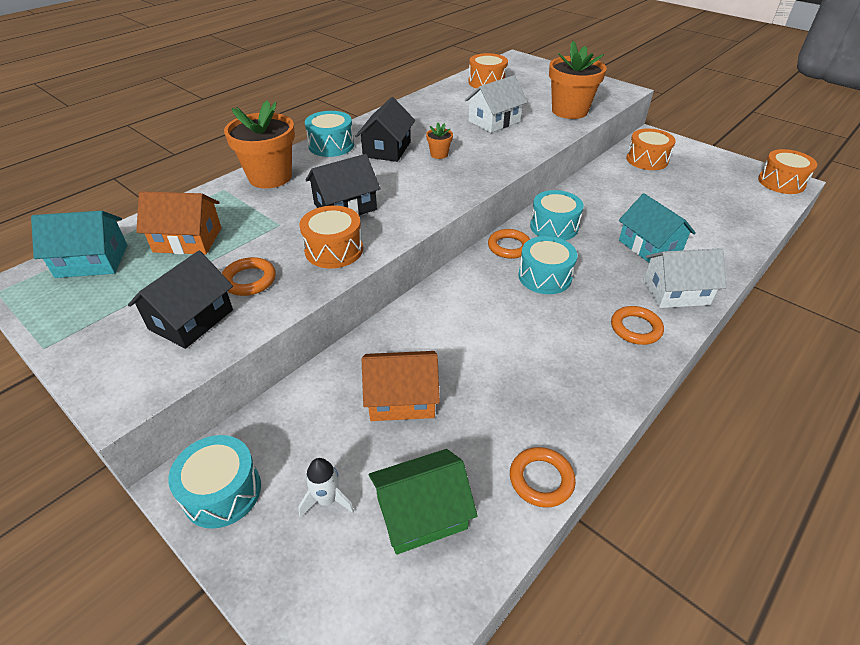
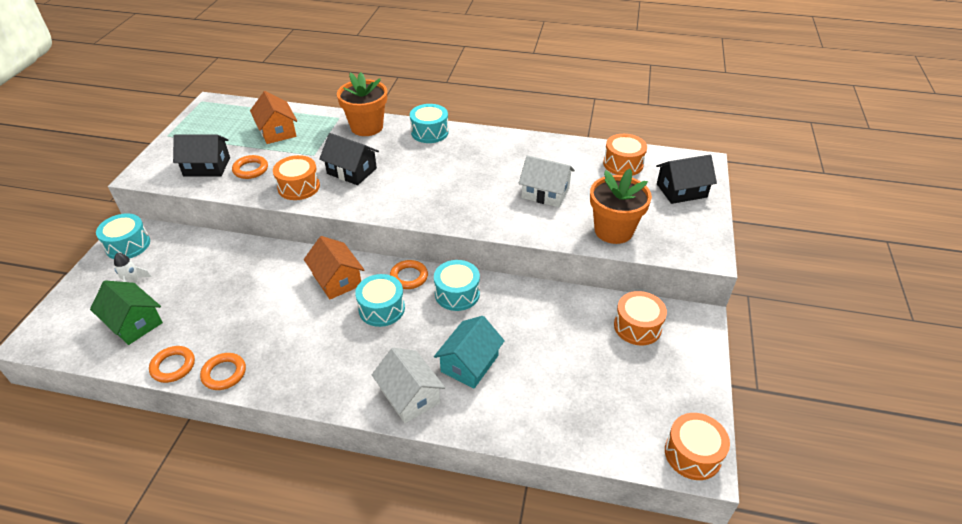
camera: 60 degrees right, 0 degrees up
(92, 261) = (240, 112): turquoise house -> none
(387, 149) = (446, 158): black house -> black house (681, 190)
(402, 398) = (217, 282): orange house -> orange house (337, 280)
(439, 154) = (459, 184): orange flower pot -> none
(635, 328) = (345, 379): orange ring -> orange ring (224, 373)

